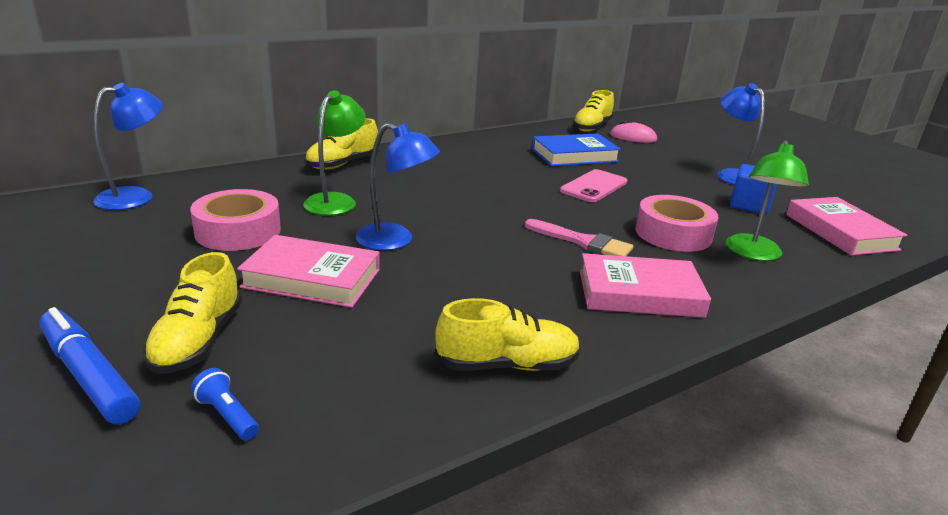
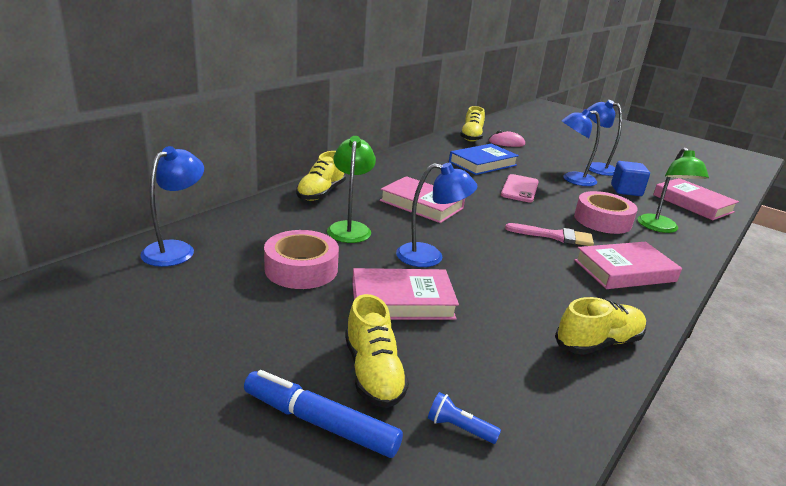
camera: 20 degrees left, 0 degrees up
(447, 188) = (421, 204): none -> pink book
(681, 185) = (572, 179): none -> blue lamp

